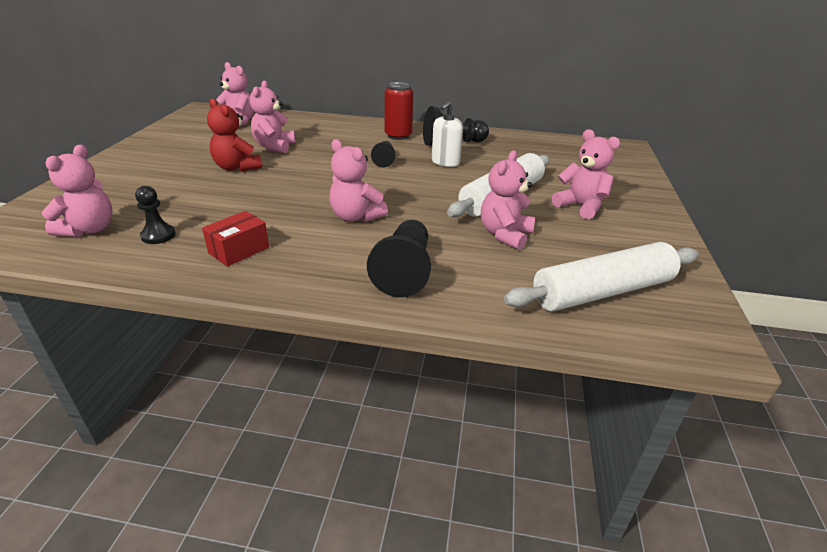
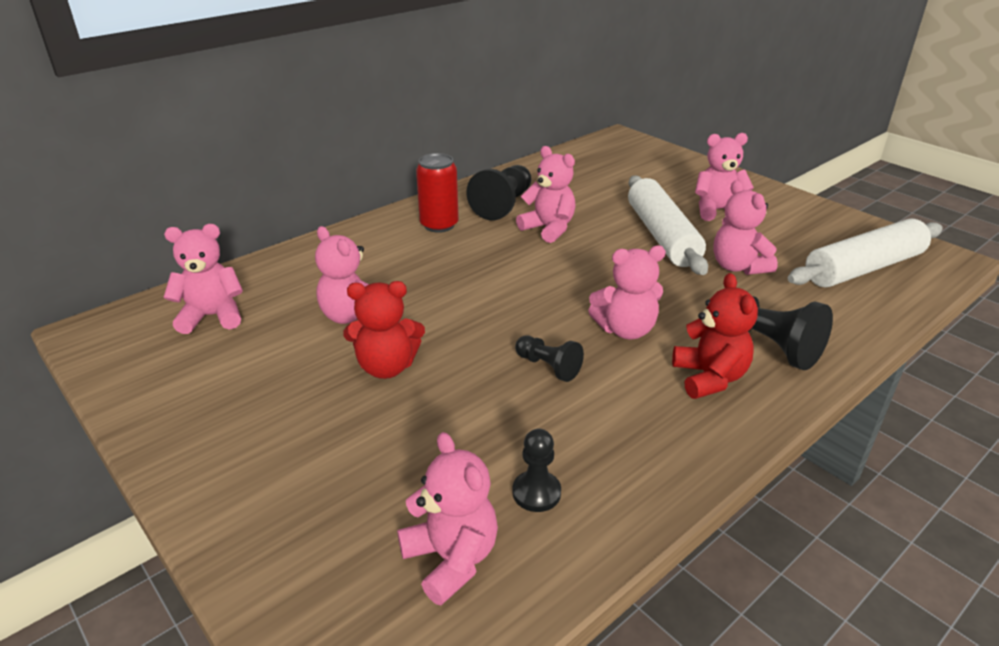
camera: 50 degrees left, 0 degrees up
(239, 250) = (636, 435): red box -> none
(332, 259) = (709, 378): none -> red teddy bear
(384, 160) = (499, 260): black pawn -> black pawn (548, 367)
(445, 162) = (548, 229): white soap dispenser -> pink teddy bear
(602, 291) = (863, 268): white rolling pin -> white rolling pin turned 45 degrees clockwise

